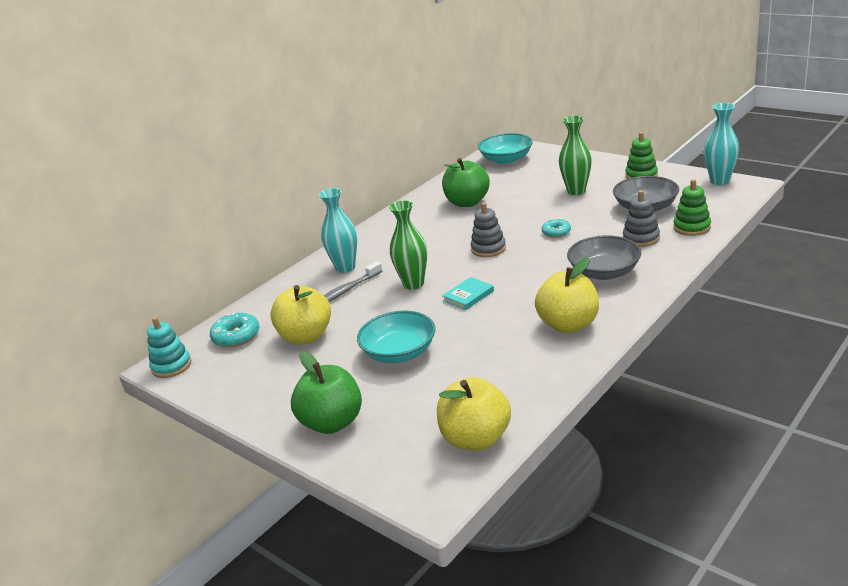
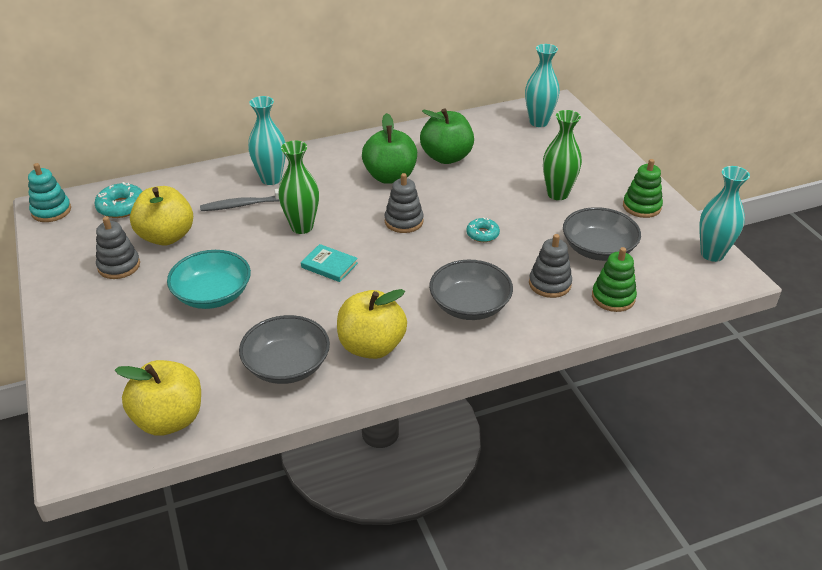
camera: 25 degrees right, 10 degrees up
(290, 372) = (119, 266): none -> grey stacking toy
(332, 422) = (93, 335): green apple -> green apple (390, 177)
(468, 296) = (329, 265): turquoise book -> turquoise book turned 45 degrees clockwise
(506, 159) = (538, 122): turquoise bowl -> turquoise vase
(521, 364) = (287, 365): none -> grey bowl

